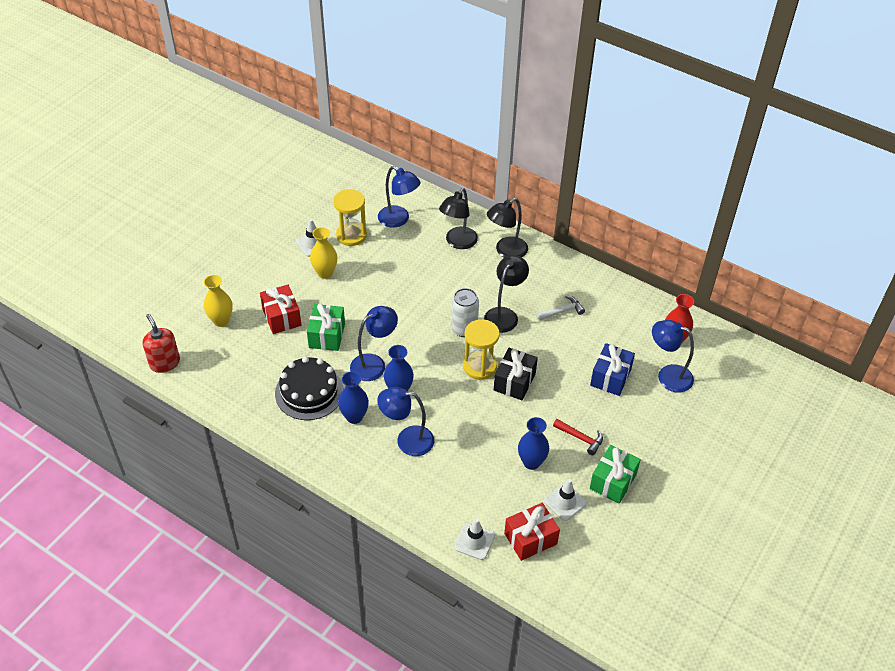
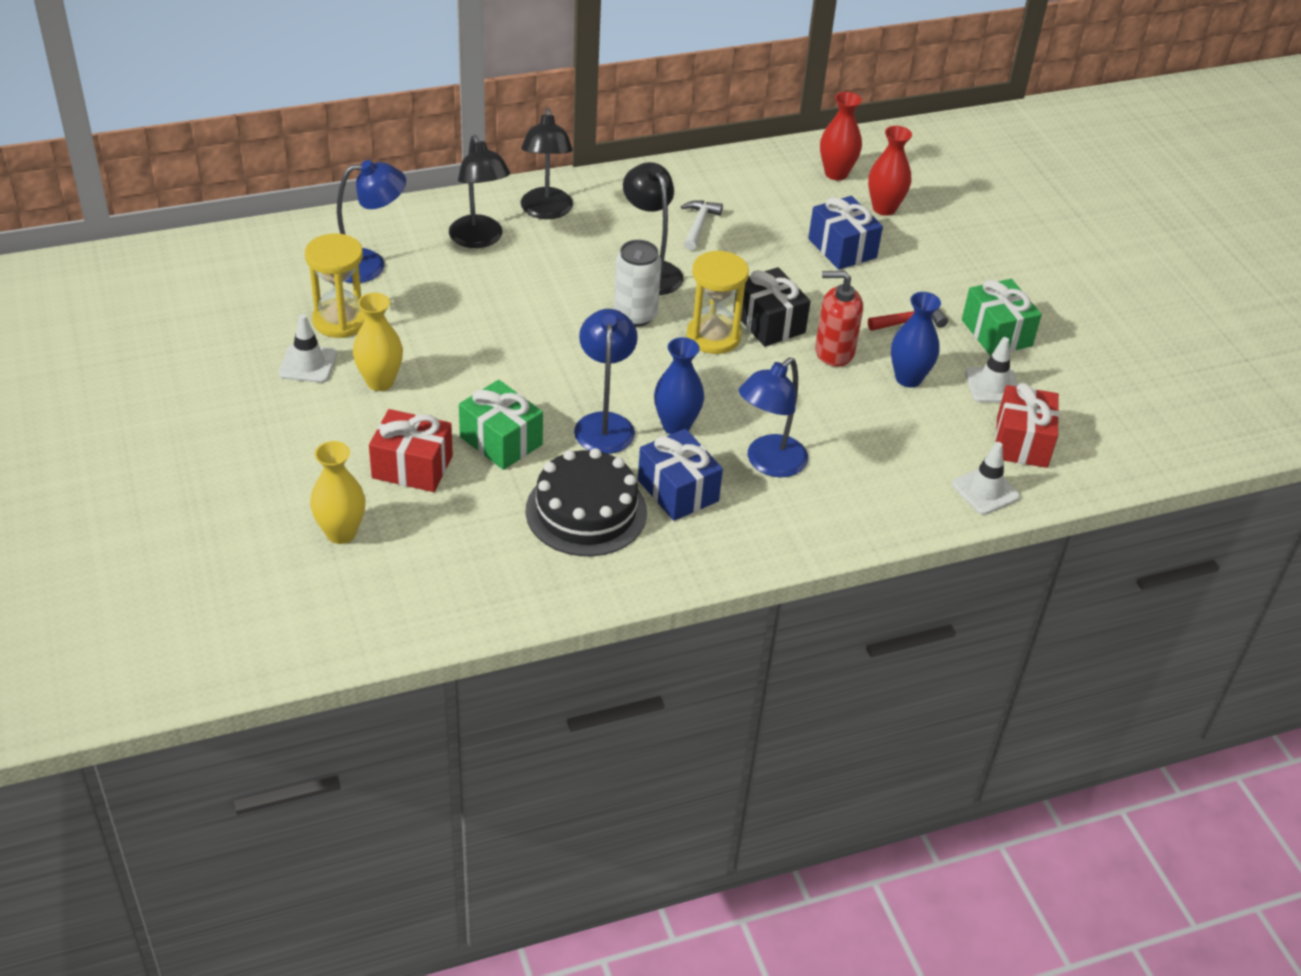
camera: 55 degrees left, 5 degrees down
(164, 363) = (352, 638): red soap dispenser -> red soap dispenser (834, 351)
(354, 417) = (678, 490): blue vase -> blue gift
(667, 376) = (884, 208): blue lamp -> red vase

